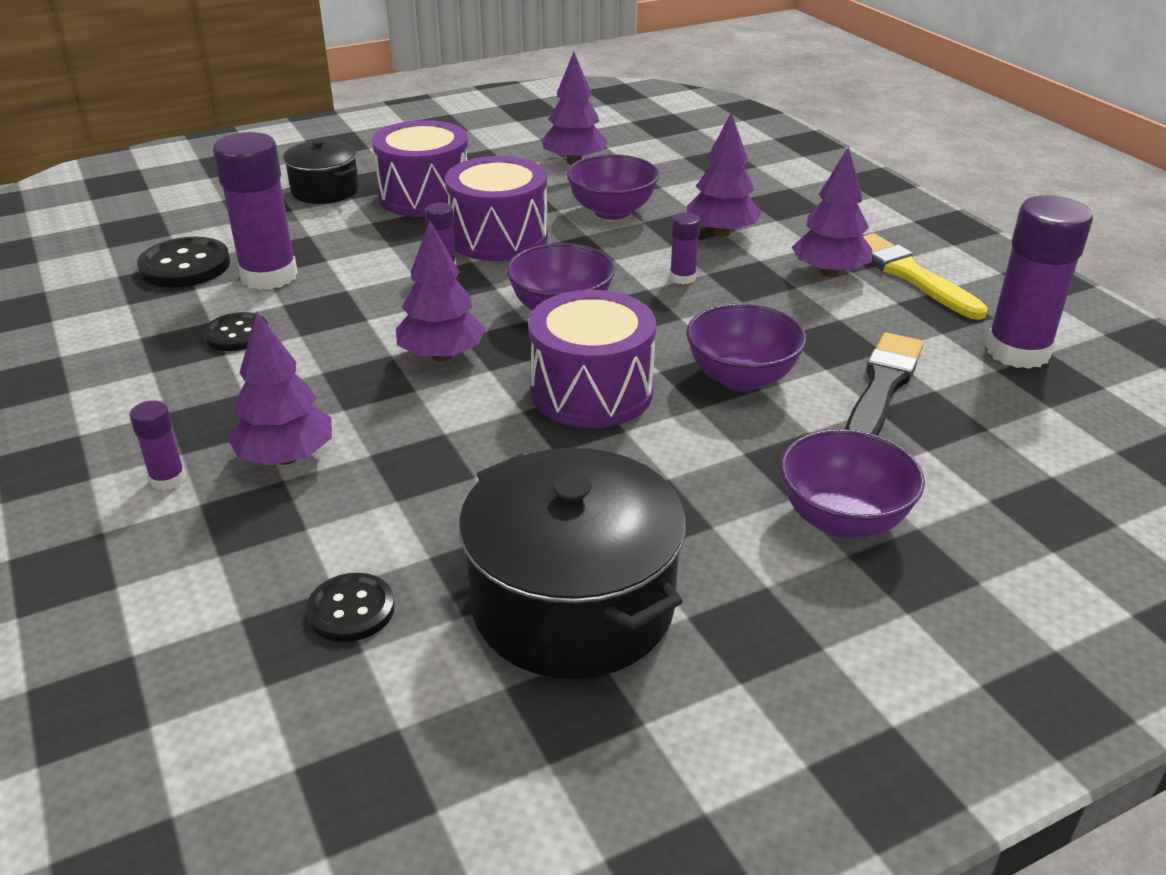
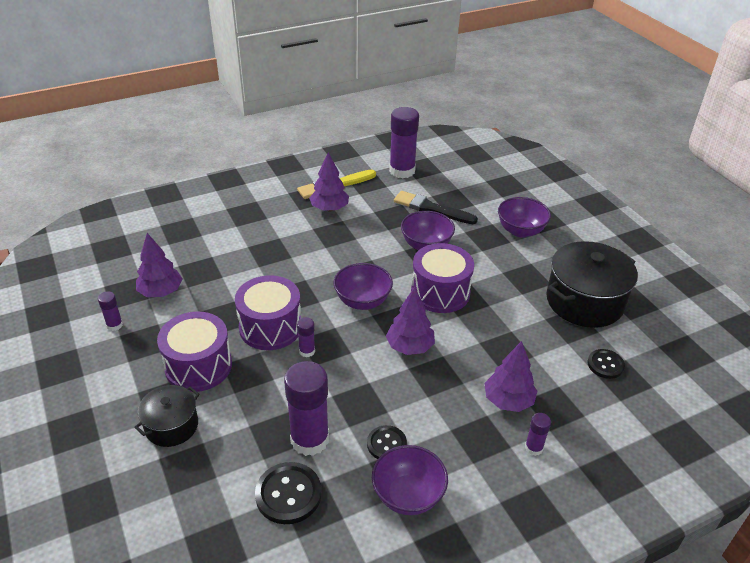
camera: 90 degrees left, 5 degrees up
(612, 211) = (243, 278): purple bowl -> purple bowl (408, 495)
(682, 278) = (330, 256): purple glue stick -> purple glue stick (114, 325)
(721, 233) = (279, 238): purple tree -> none

